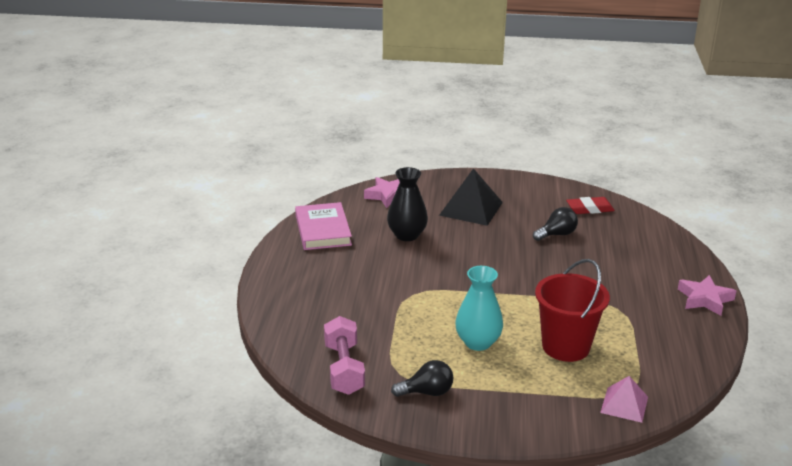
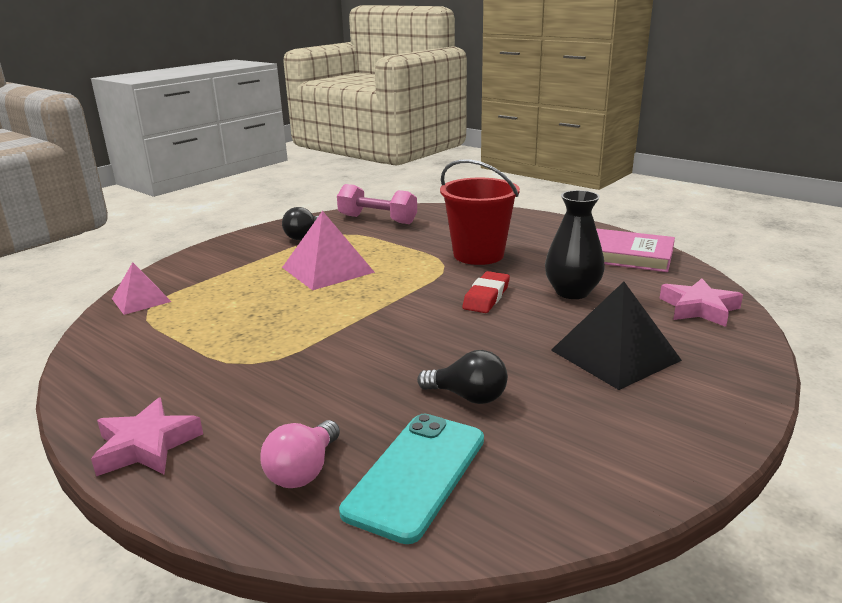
camera: 125 degrees right, 5 degrees down
(478, 342) = (327, 270): turquoise vase -> pink pyramid
(556, 234) = (468, 397): black light bulb -> black light bulb turned 75 degrees counterclockwise
(565, 346) = (251, 305): red bucket -> red bucket (478, 255)
(590, 209) = (522, 476): red eraser -> red eraser (486, 297)
(620, 229) = (416, 474): none -> turquoise phone
(656, 253) = (303, 471): none -> pink light bulb

